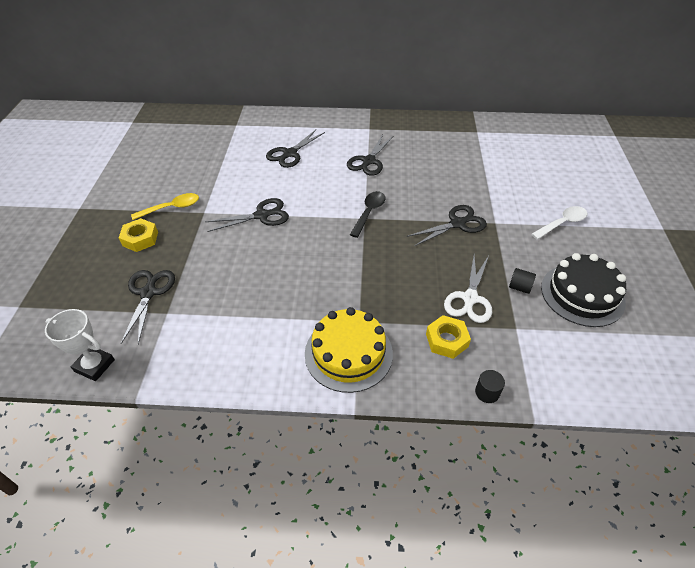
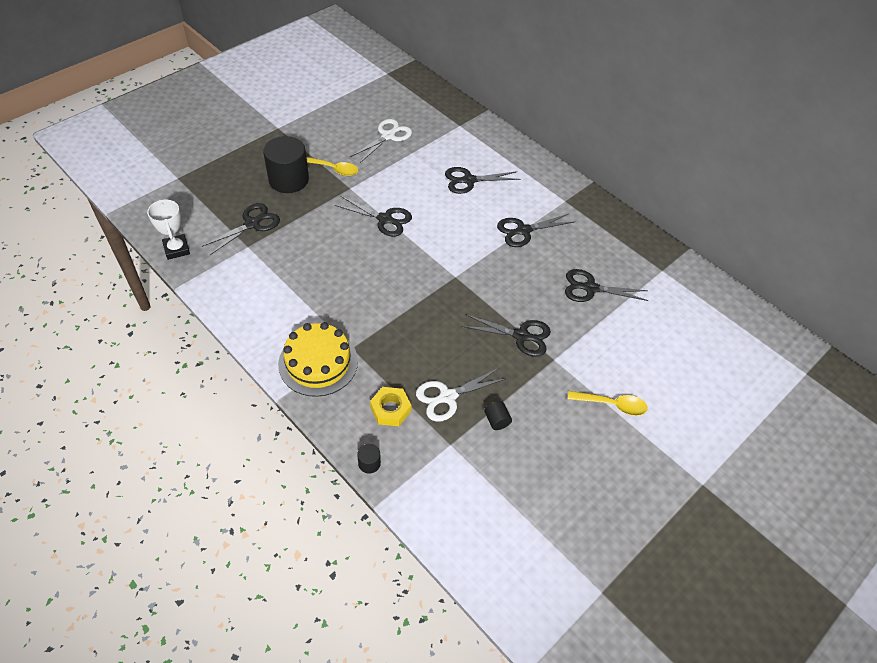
camera: 40 degrees right, 5 degrees up
(140, 239) = (288, 180): yellow nut -> black cylinder
(189, 160) = (388, 136): none -> white scissors
(369, 213) = (464, 275): black spoon -> none
(454, 167) = (589, 288): none -> black scissors
(562, 223) = (612, 405): white spoon -> yellow spoon
(582, 294) = (538, 467): black cake -> none

